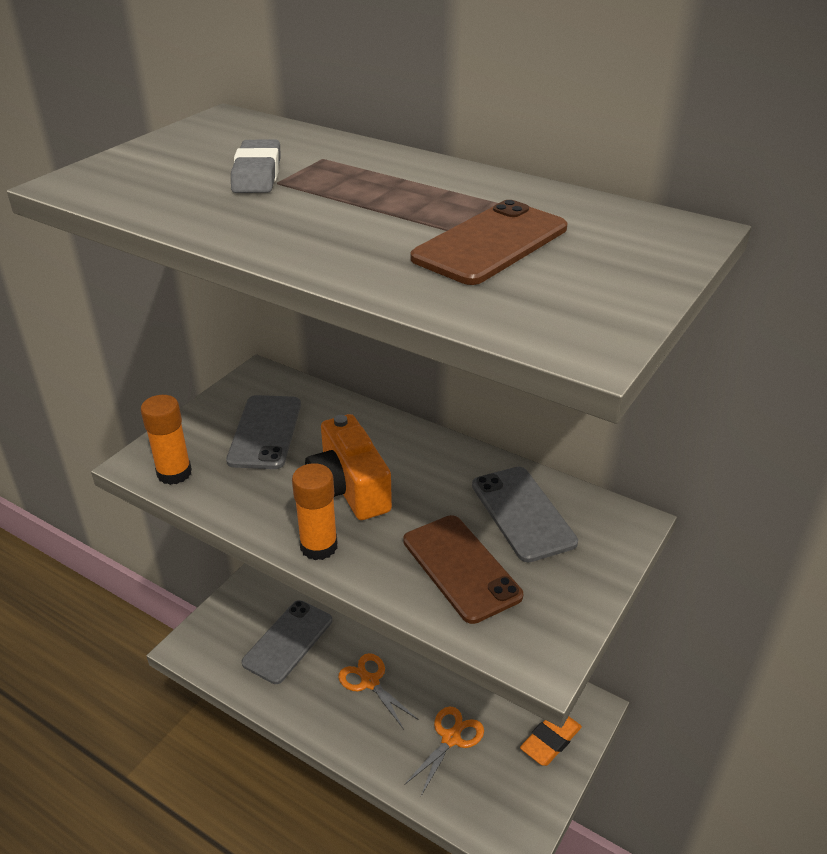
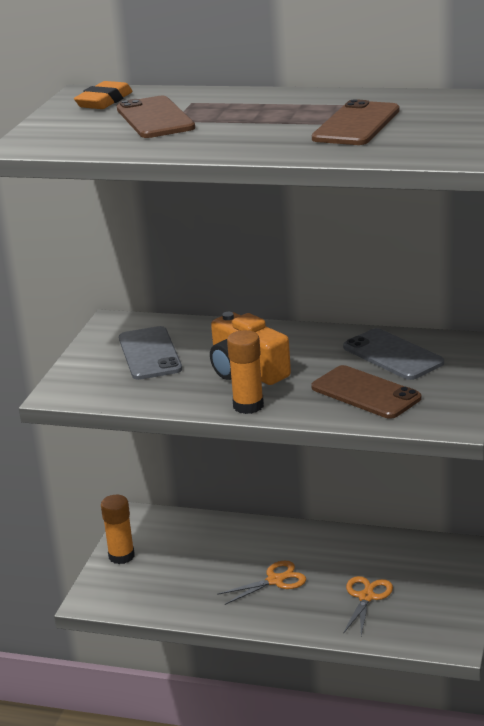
camera: 15 degrees left, 10 degrees down
(174, 473) = (94, 393): orange glue stick -> orange glue stick (121, 556)
(257, 174) = (155, 118): grey eraser -> brown phone
(288, 641) = (183, 573): grey phone -> none
(370, 682) = (275, 580): orange scissors -> orange scissors turned 120 degrees clockwise
(550, 740) = (450, 577): orange eraser -> orange eraser (104, 101)

